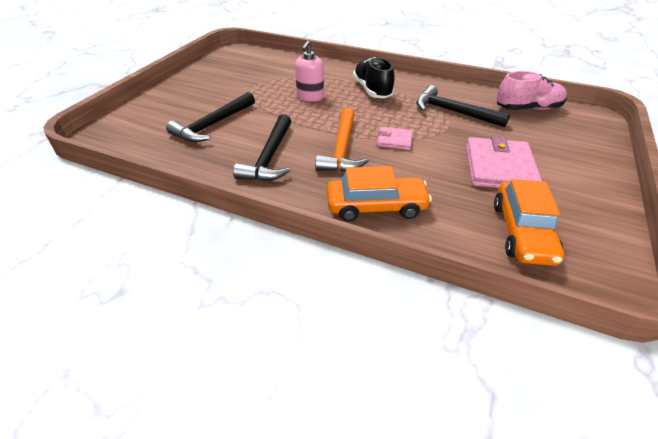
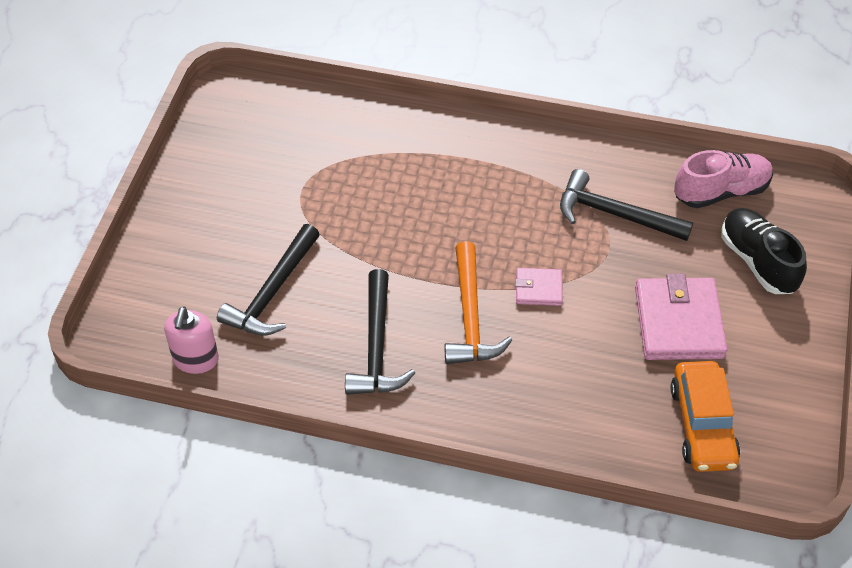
camera: 10 degrees left, 10 degrees up
(310, 97) = (397, 207): pink soap dispenser -> pink soap dispenser (196, 359)
(372, 90) = (489, 176): black shoe -> black shoe (757, 261)
(376, 206) = (532, 412): orange car -> none

